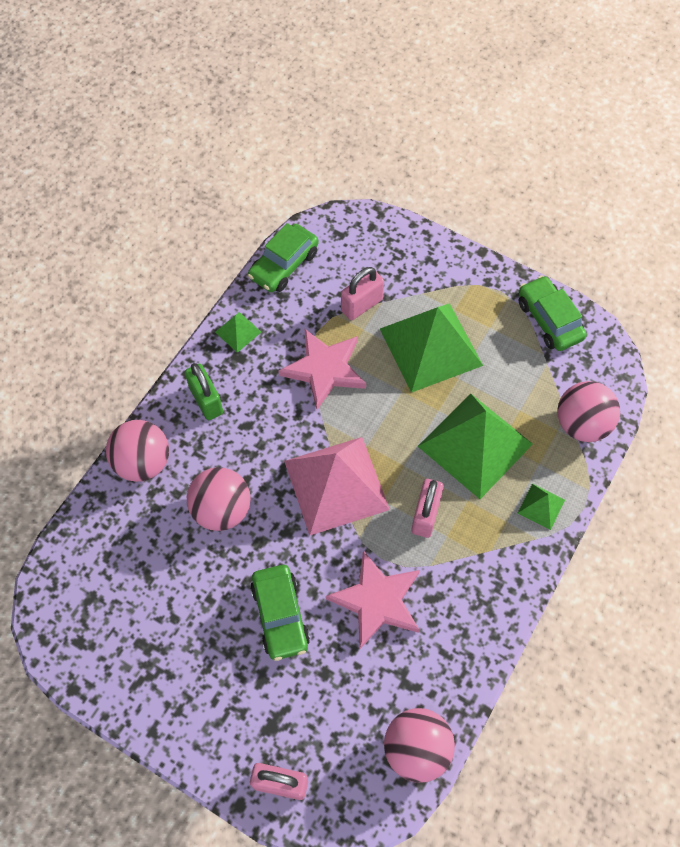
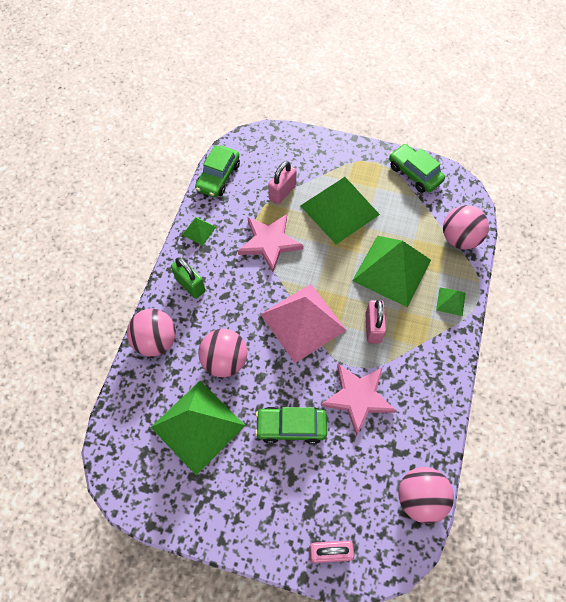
camera: 15 degrees left, 0 degrees up
(164, 583) = (197, 426): none -> green pyramid
(280, 615) = (291, 427): green car -> green car turned 120 degrees clockwise

